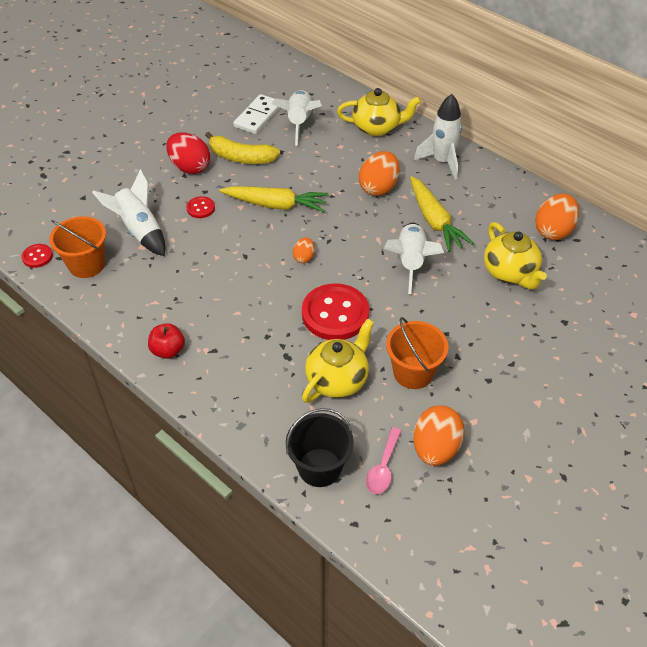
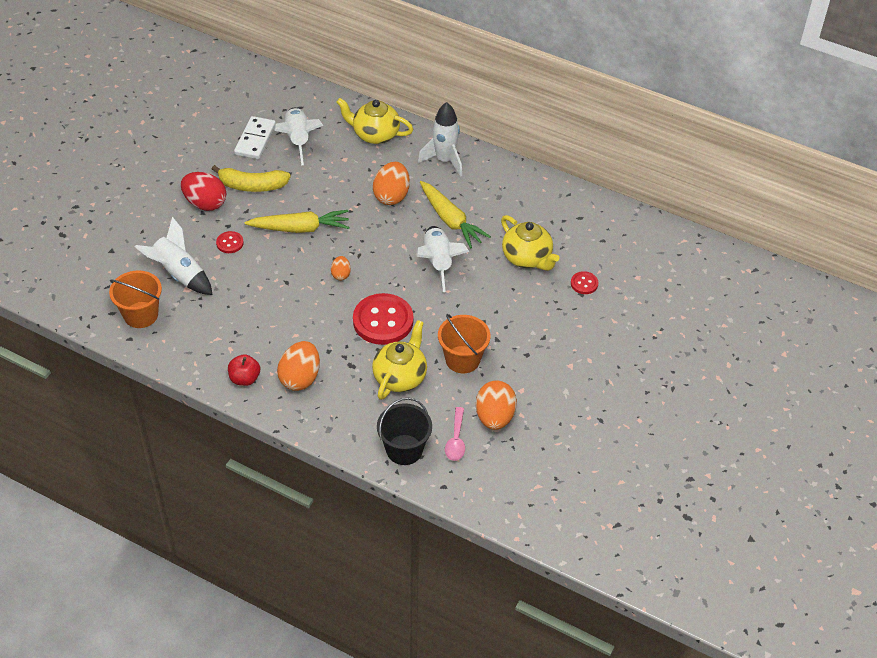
camera: 15 degrees left, 0 degrees up
(37, 257) = (90, 315): red button -> red button (584, 283)
(377, 128) = (375, 134): yellow teapot -> yellow teapot turned 150 degrees counterclockwise
(553, 231) = (558, 212): orange egg -> orange egg (300, 378)

